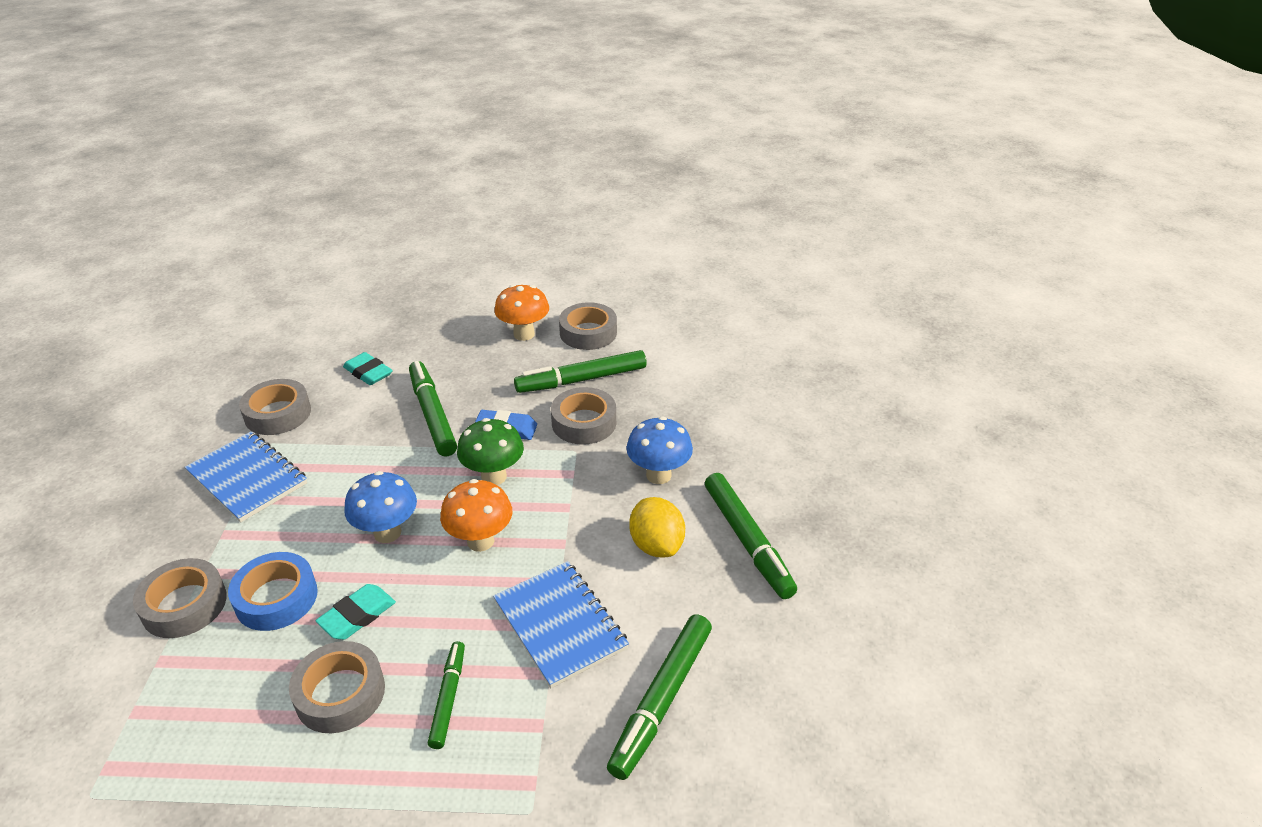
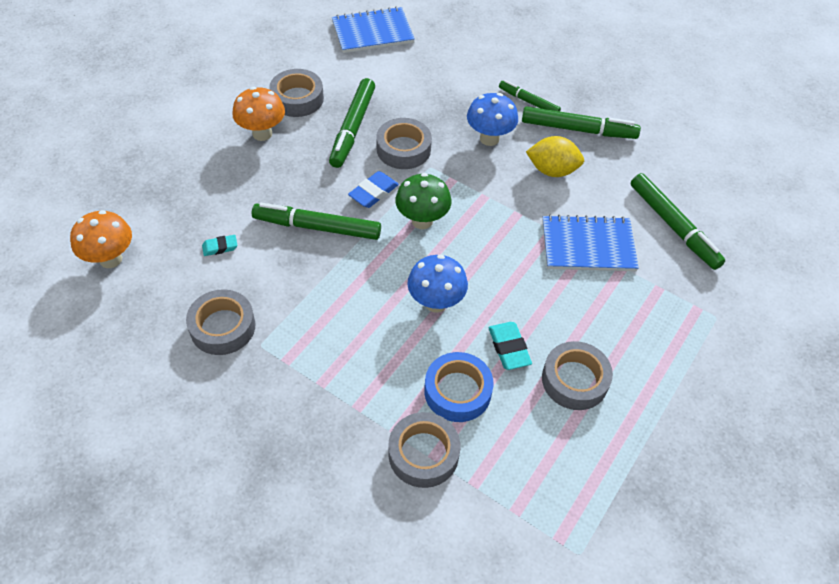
camera: 60 degrees left, 15 degrees up
(247, 478) = (297, 373): blue notebook -> blue notebook (372, 32)
(368, 372) = (220, 247): turquoise eraser -> turquoise eraser, size x0.64
(448, 698) = (613, 324): green marker -> green marker (528, 101)
(480, 541) = (484, 254): orange mushroom -> orange mushroom (110, 259)

